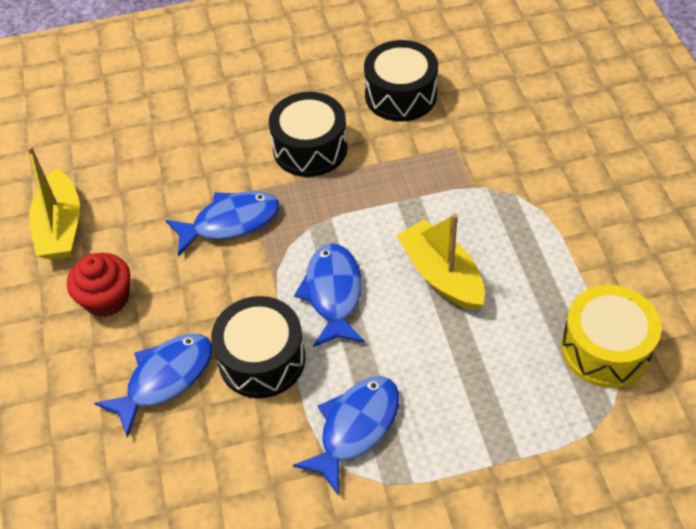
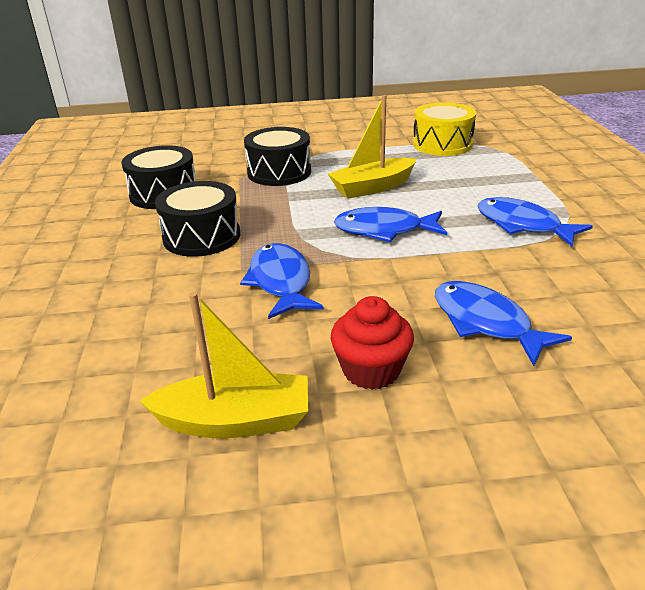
camera: 85 degrees left, 20 degrees down
(262, 359) = (457, 266): black drum -> black drum (279, 172)

